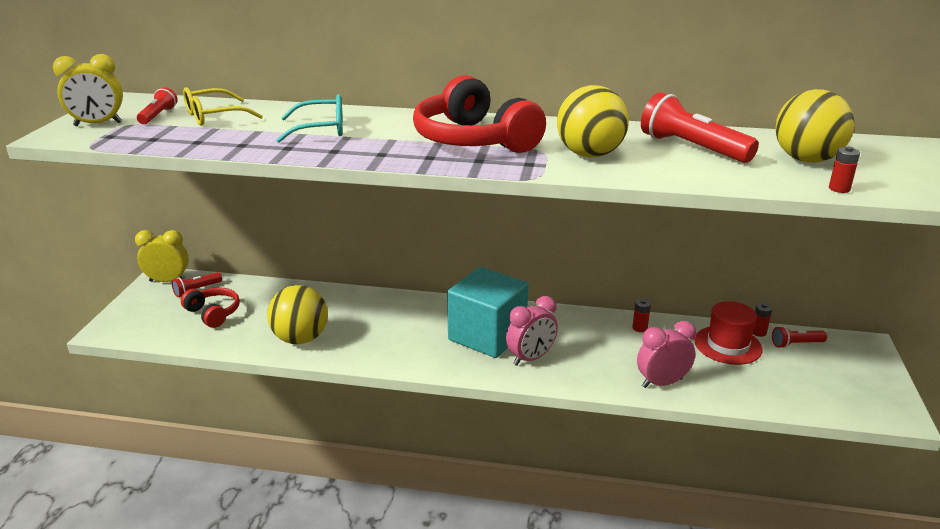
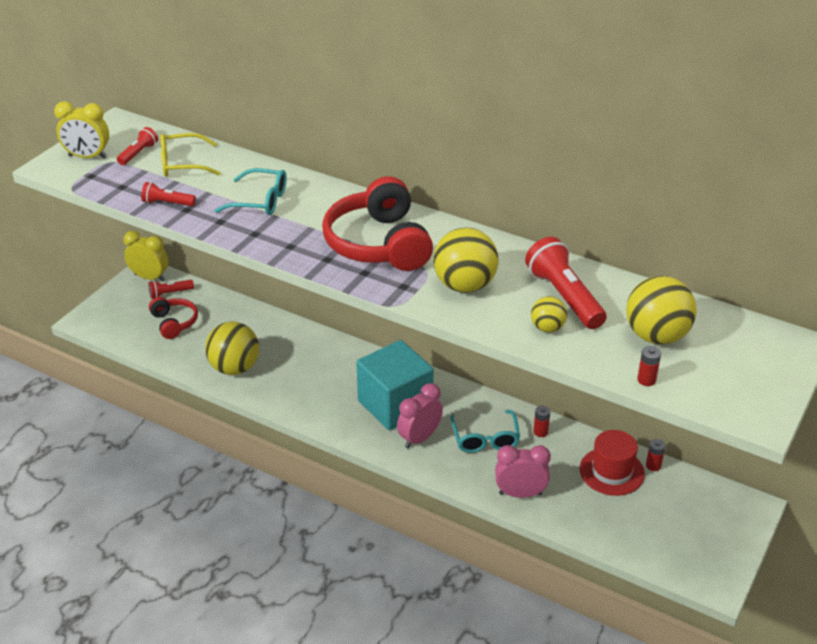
camera: 20 degrees right, 10 degrees up
(531, 358) = (419, 438): pink clock -> pink clock turned 150 degrees clockwise
(593, 345) = (485, 439): none -> turquoise glasses
(702, 170) = (547, 328): none -> yellow ball
(796, 344) = (680, 488): red flashlight -> red flashlight (167, 203)

